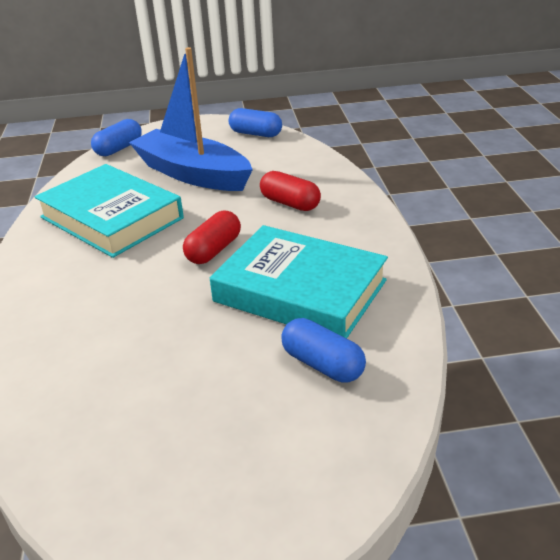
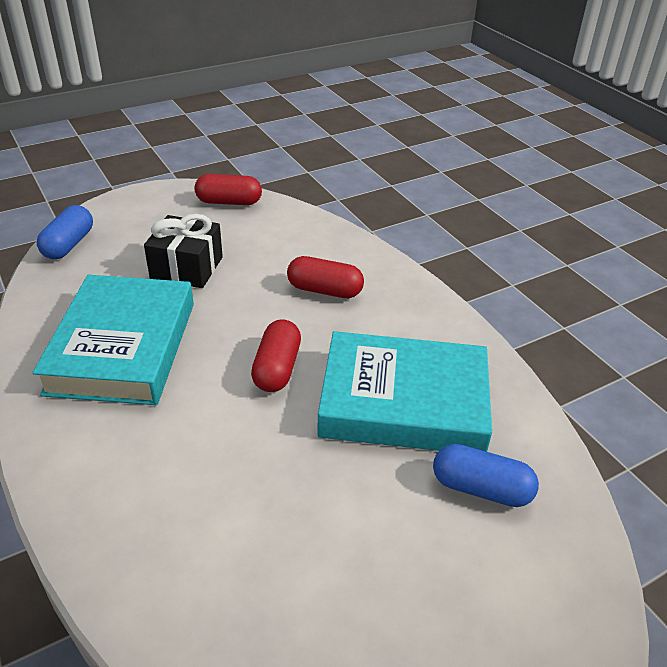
camera: 25 degrees left, 5 degrees up
(111, 218) = (122, 347): turquoise book -> turquoise book turned 75 degrees clockwise
(192, 174) = (187, 268): blue boat -> black gift
(256, 134) = (229, 202): blue capsule -> red capsule

